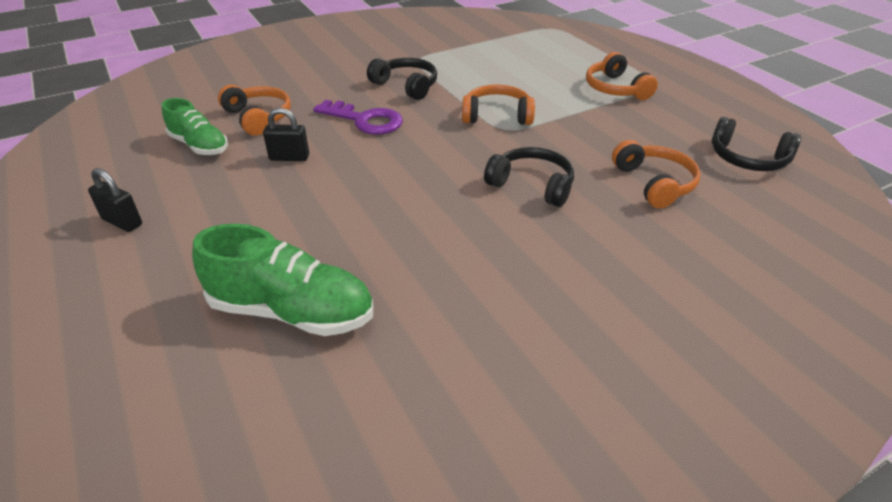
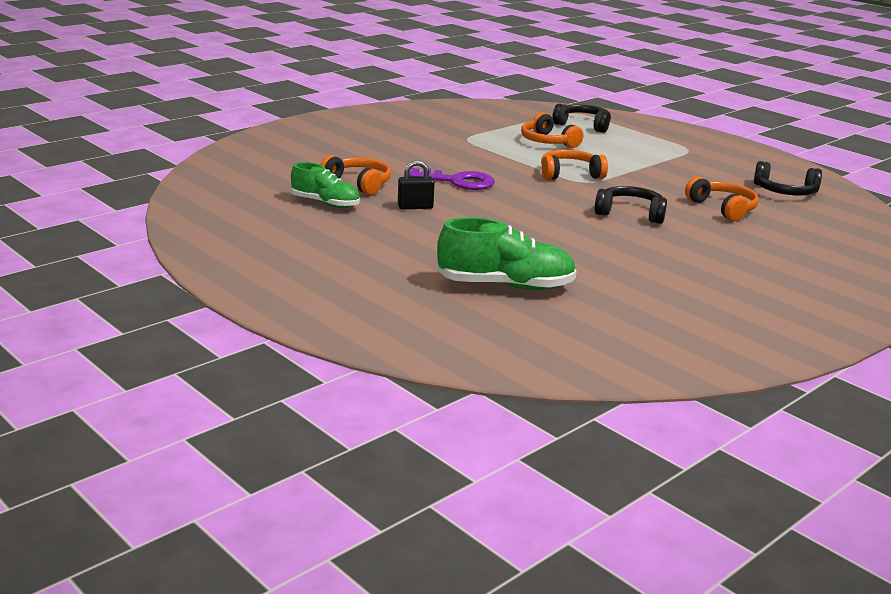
camera: 15 degrees left, 15 degrees down
(122, 222) = (314, 250): black padlock -> none
(406, 86) = (473, 158): black headphones -> black headphones (583, 125)
(616, 89) = (657, 153): orange headphones -> orange headphones (548, 142)

